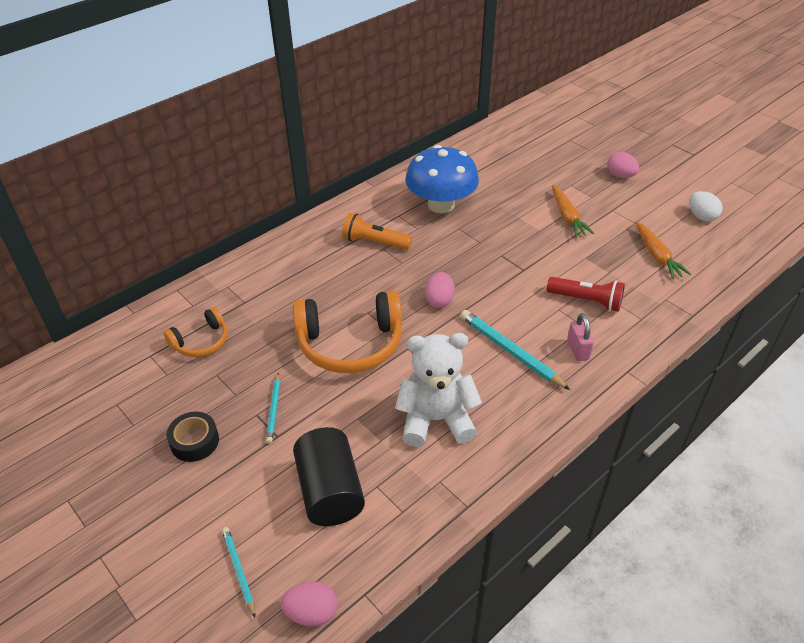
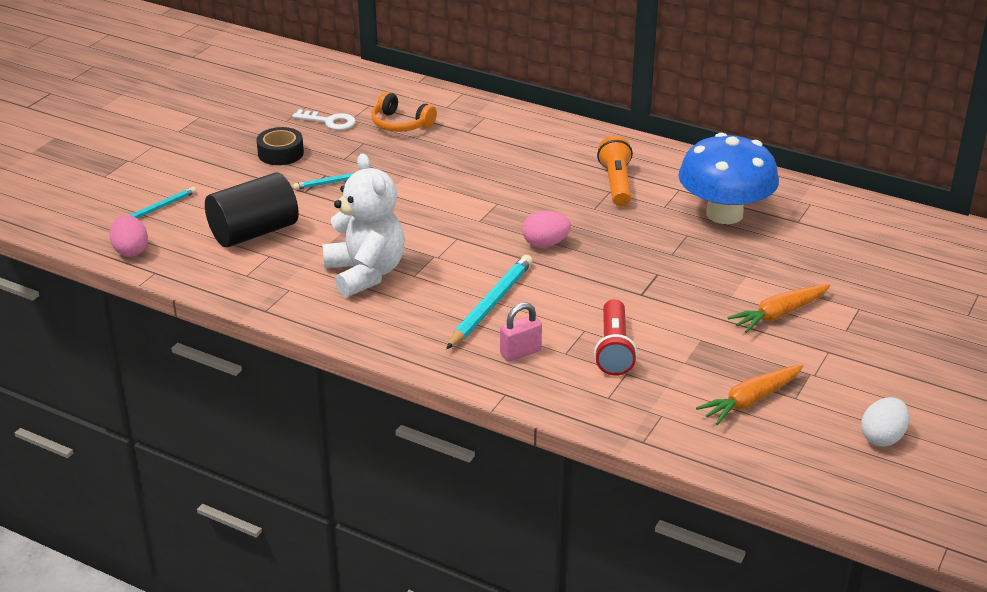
camera: 70 degrees right, 10 degrees down
(160, 391) = (329, 121): none -> white key
(350, 343) = (444, 203): orange headphones -> none
(620, 175) = (923, 350): pink egg -> none

